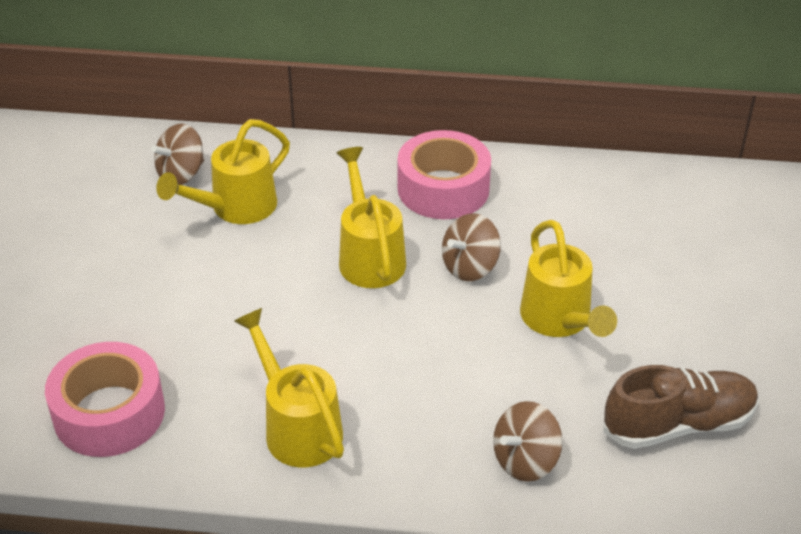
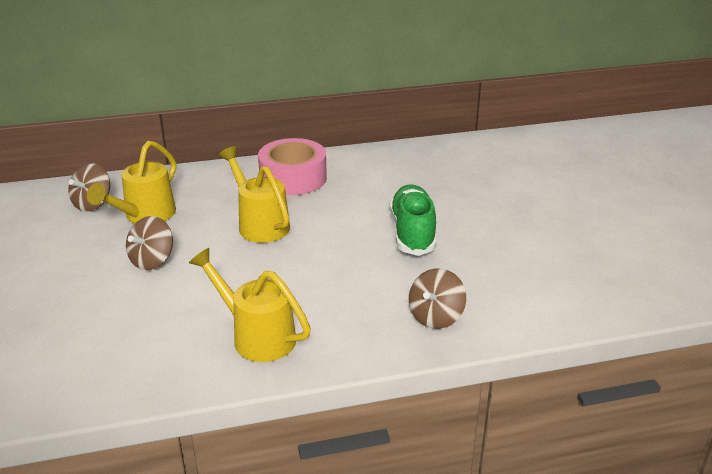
camera: 20 degrees left, 10 degrees down
(109, 413) = (96, 362): pink tape -> none
(470, 267) = (335, 216): brown spinning top -> brown spinning top (152, 260)
(559, 320) = (412, 233): yellow watering can -> green shoe
(678, 424) = (525, 273): brown shoe -> none

